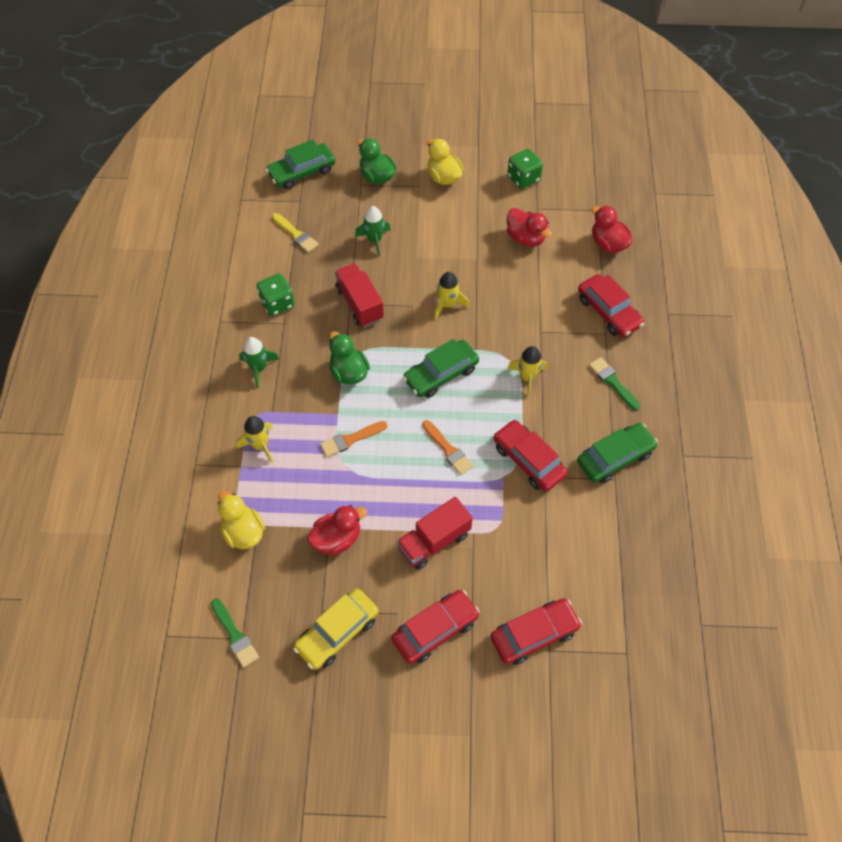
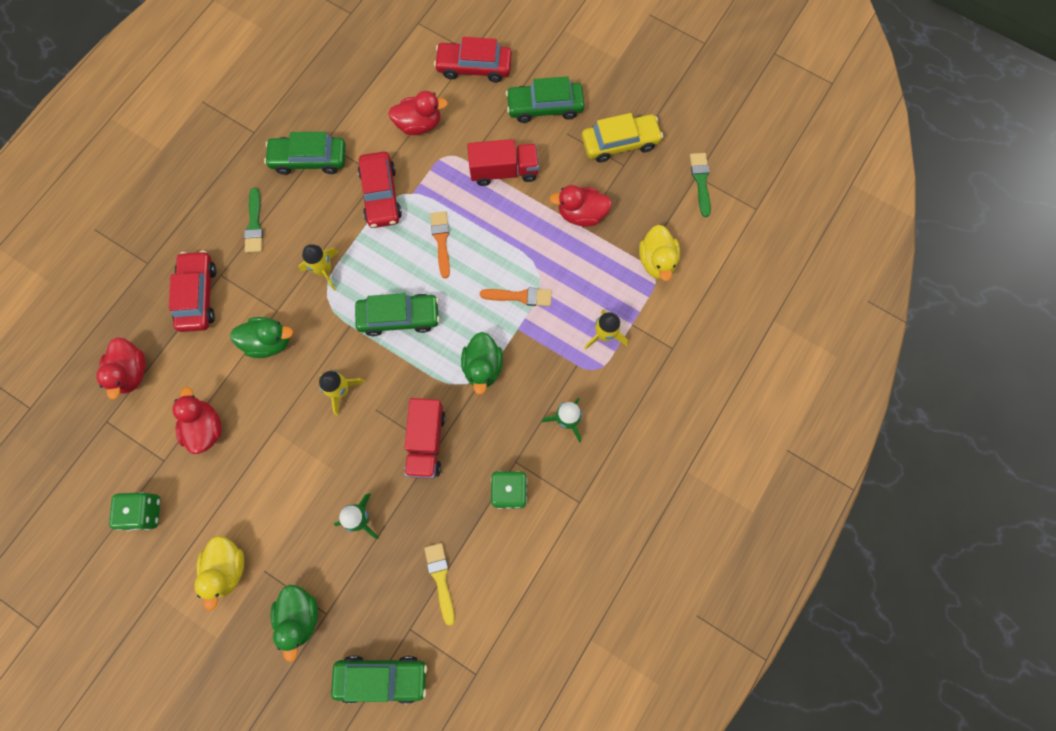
camera: 150 degrees left, 15 degrees up
(435, 630) = (545, 107): red car -> green car
(527, 309) = (269, 342): none -> green duck
(543, 543) = (419, 124): none -> red duck

